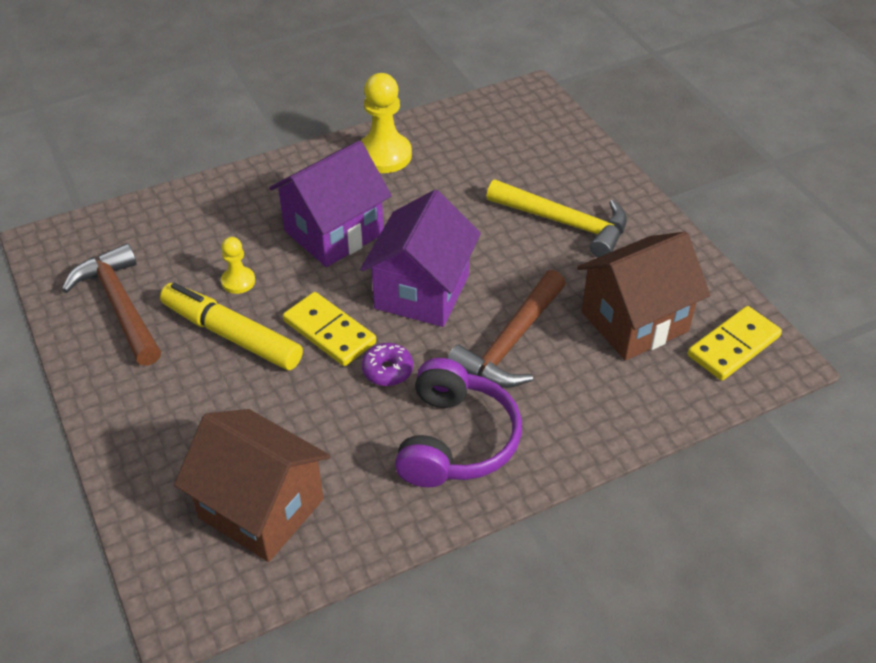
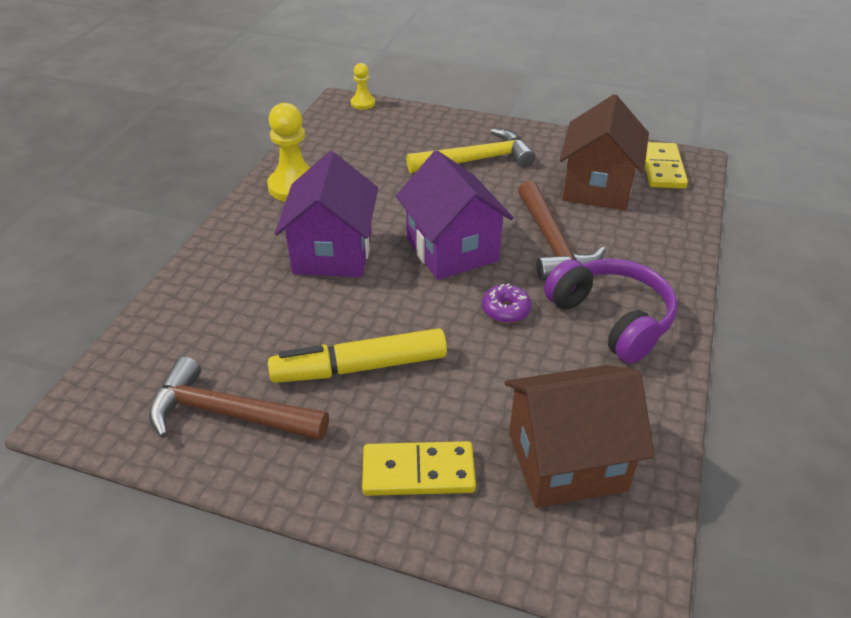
camera: 45 degrees left, 5 degrees down
(238, 281) = (307, 329): yellow pawn -> yellow pawn (363, 103)
(329, 332) = (429, 314): yellow domino -> yellow domino (418, 472)

